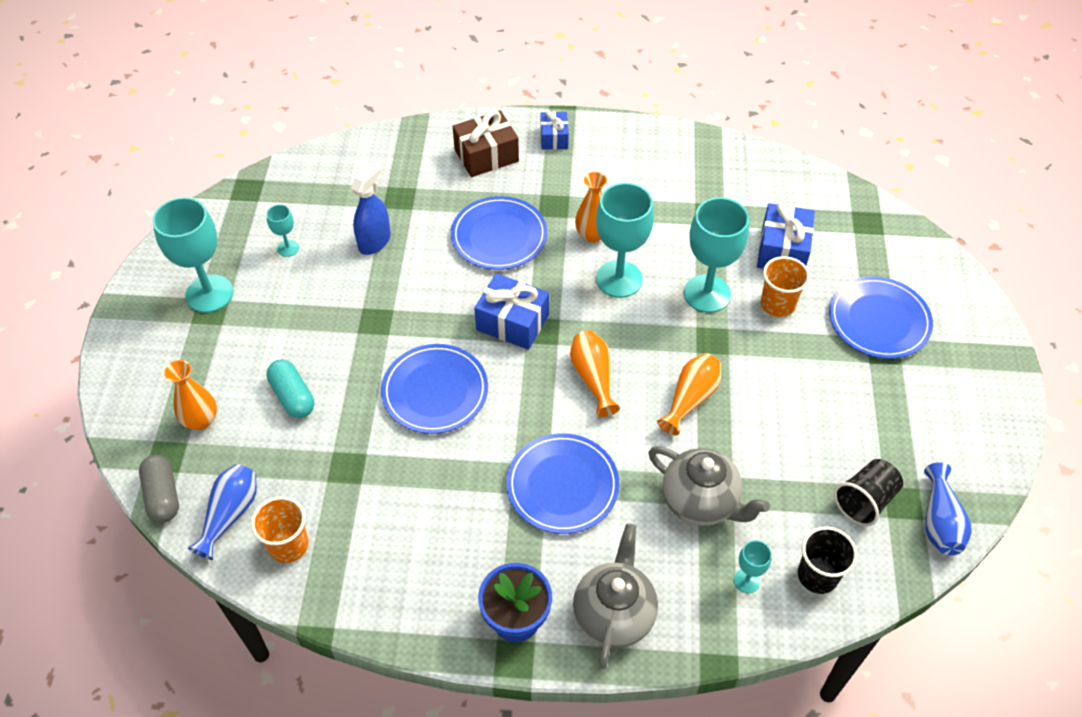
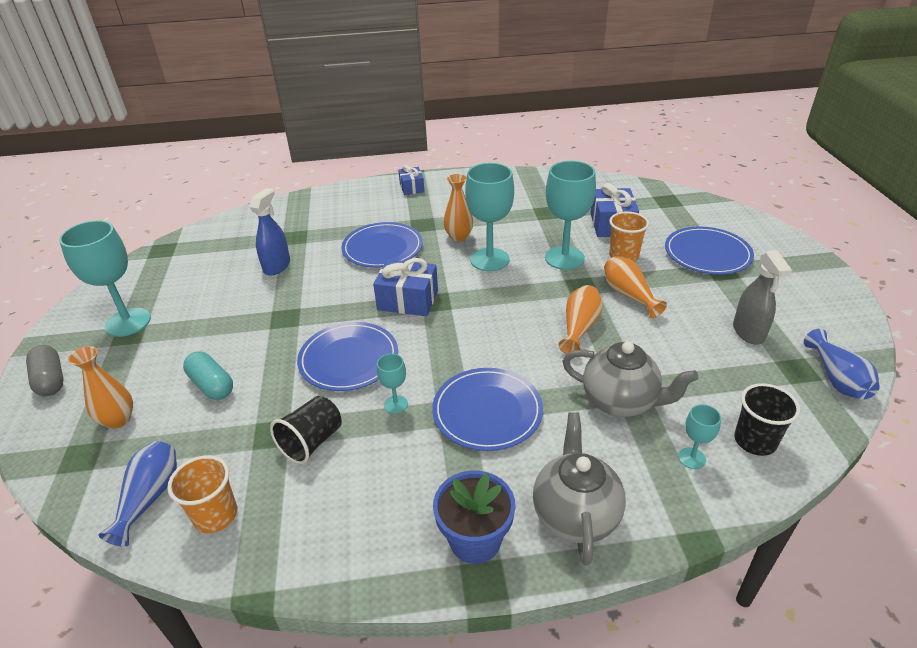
camera: 10 degrees left, 15 degrees down
(163, 496) = (75, 494): grey capsule -> grey capsule (51, 380)
(288, 248) = (200, 281): turquoise goblet -> turquoise goblet (396, 404)
(486, 155) = (361, 204): brown gift -> none
(593, 378) = (490, 326): orange vase -> orange vase (629, 295)
(865, 501) = (764, 375): black cup -> black cup (312, 442)
(874, 443) = (748, 332): none -> grey spray bottle

